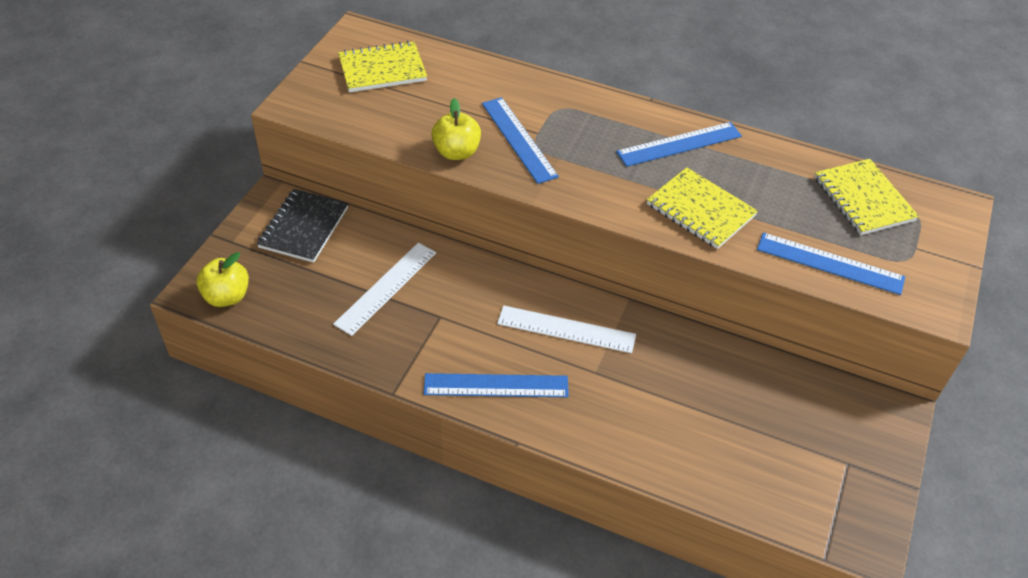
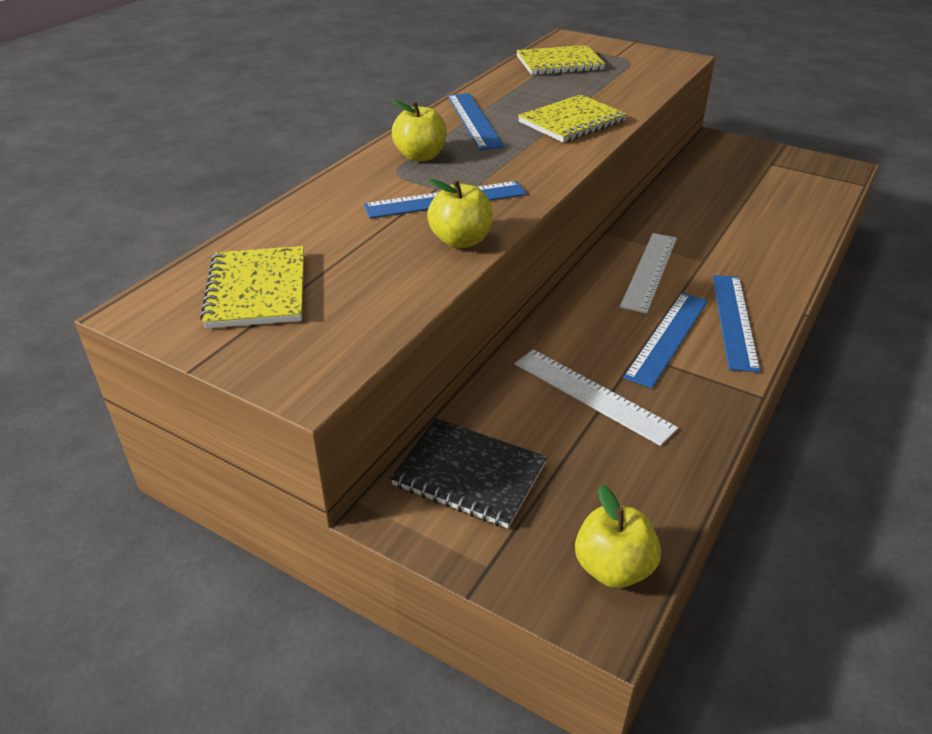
camera: 80 degrees left, 10 degrees down
(593, 118) = (420, 156): none -> yellow apple
(830, 263) = (637, 83): blue ruler -> blue ruler (667, 337)

